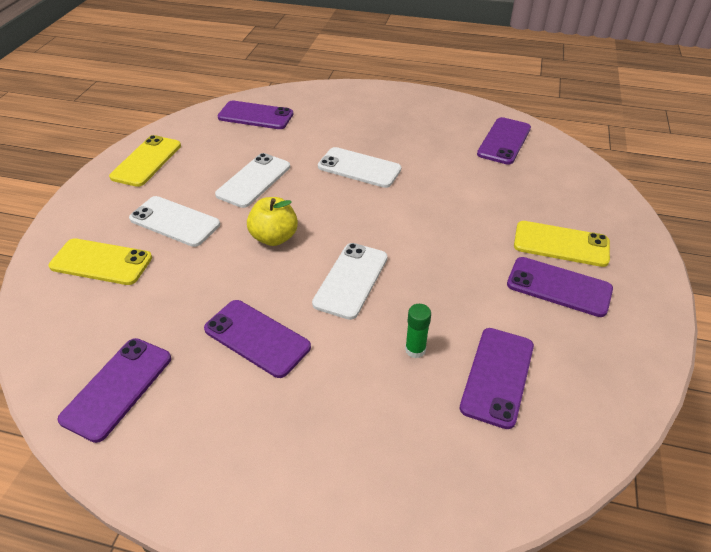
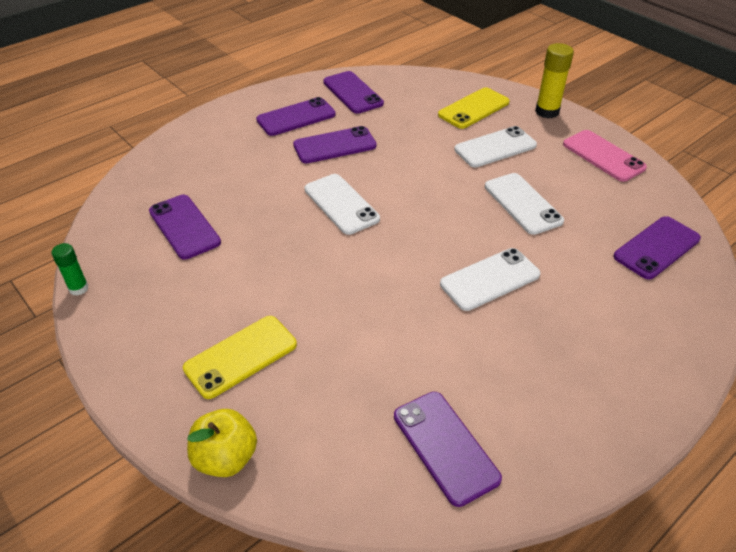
camera: 125 degrees right, 0 degrees up
(79, 211) = (547, 112): none -> yellow glue stick
(146, 161) = (603, 156): yellow phone -> pink phone
(274, 237) = (429, 187): yellow apple -> yellow apple (226, 458)
(415, 350) = (248, 203): green glue stick -> green glue stick (78, 288)
(559, 287) = (204, 315): purple phone -> purple phone (296, 117)

